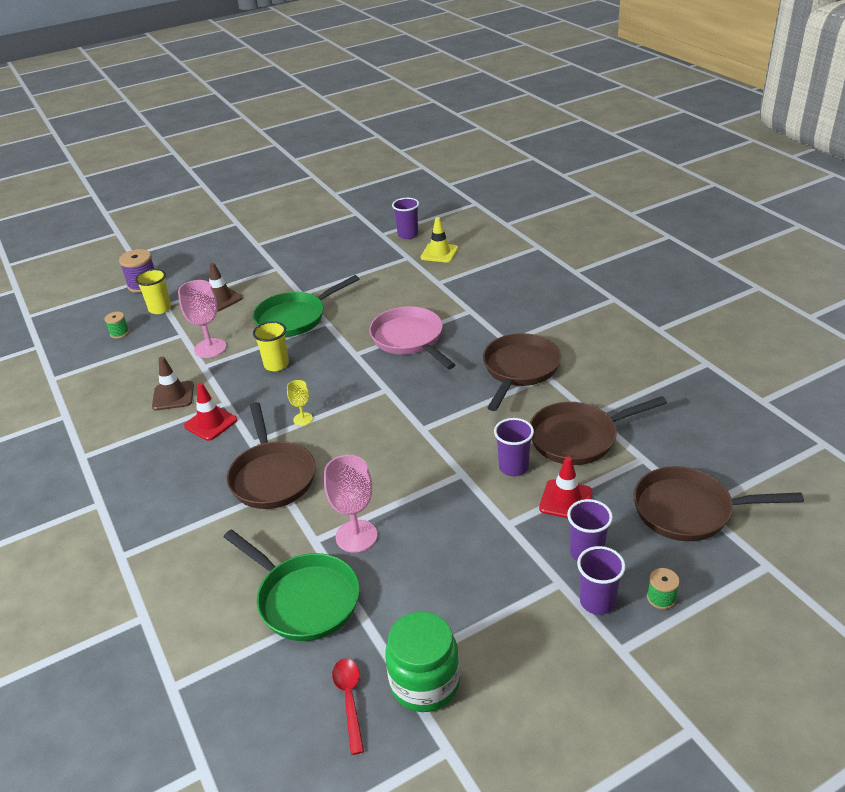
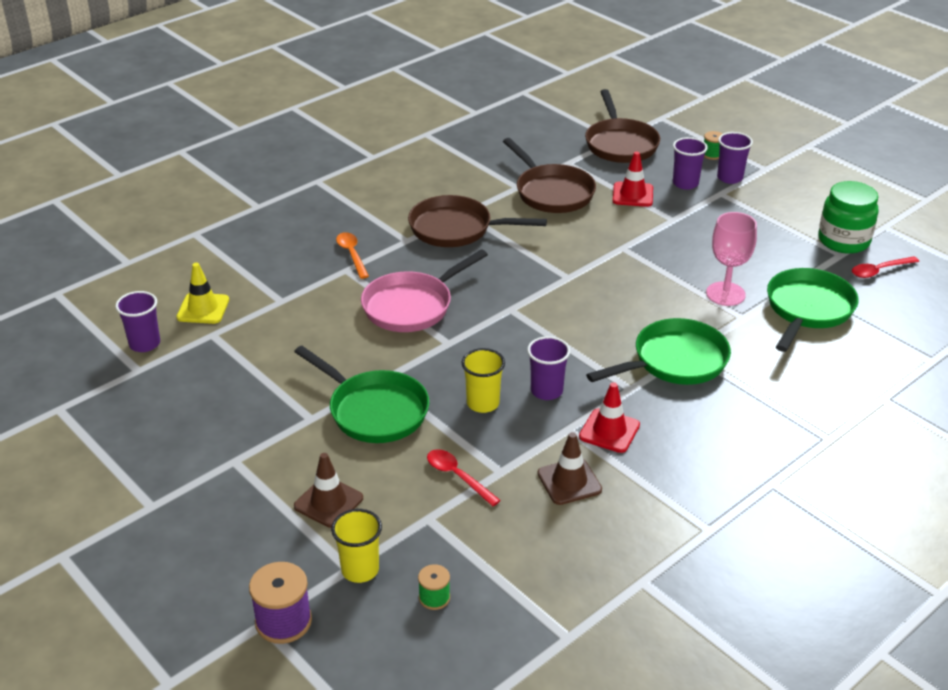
camera: 105 degrees left, 0 degrees up
(210, 348) = (458, 476): pink goblet -> red spoon
(272, 476) = (675, 361): brown pan -> green pan
(303, 419) = (579, 359): yellow goblet -> none
(491, 314) = (352, 254): none -> orange spoon
(513, 467) = (603, 221): purple cup -> purple cup (546, 391)

